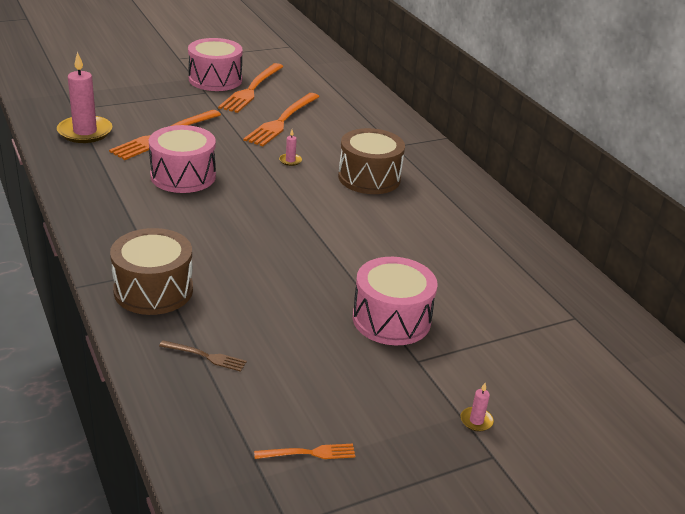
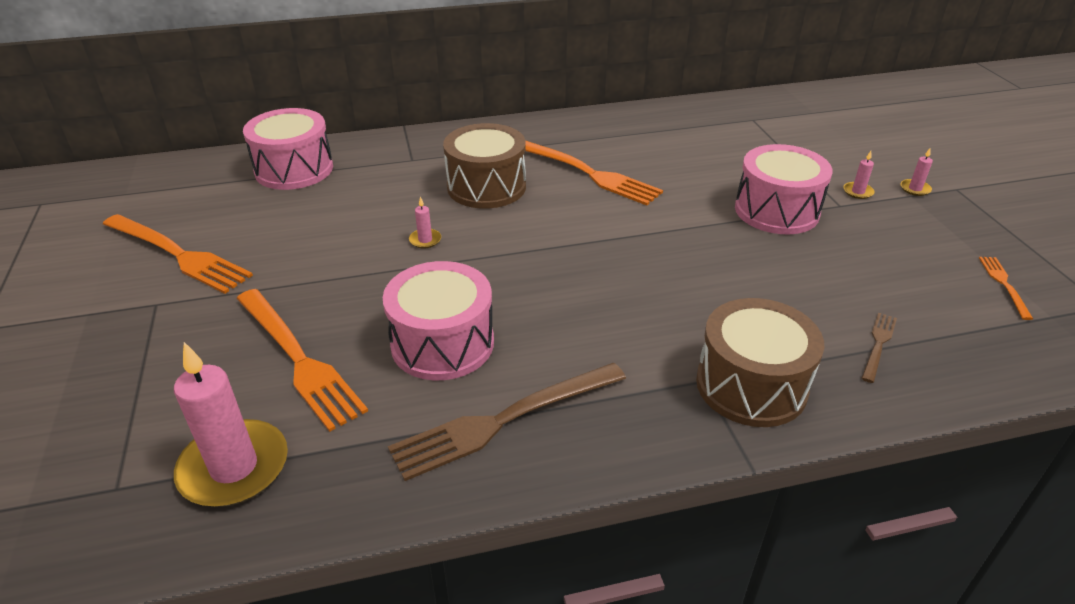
camera: 75 degrees left, 5 degrees up
(117, 200) = (503, 421): none -> brown fork
(215, 79) = (112, 290): pink drum -> pink drum (294, 169)
(282, 121) = (303, 236): orange fork -> orange fork (589, 173)
(450, 376) = (858, 192): none -> pink candle

